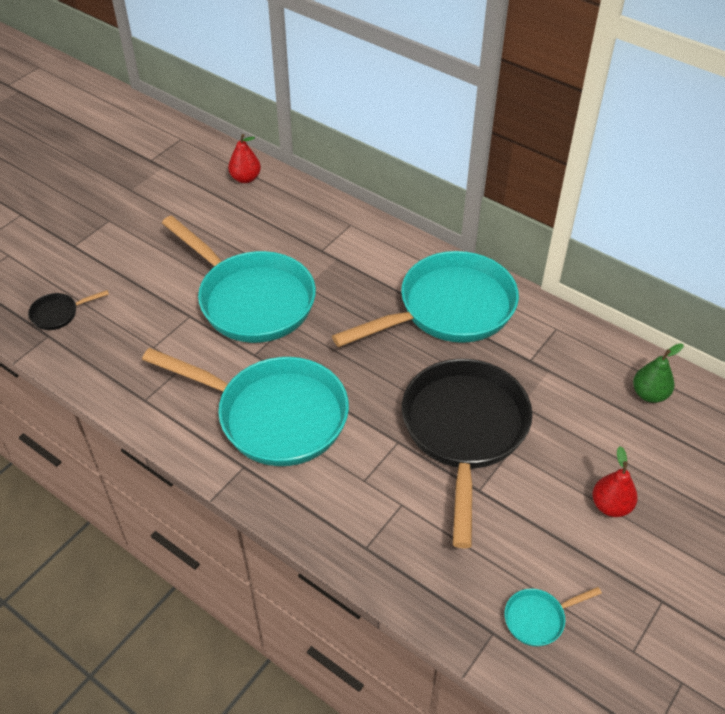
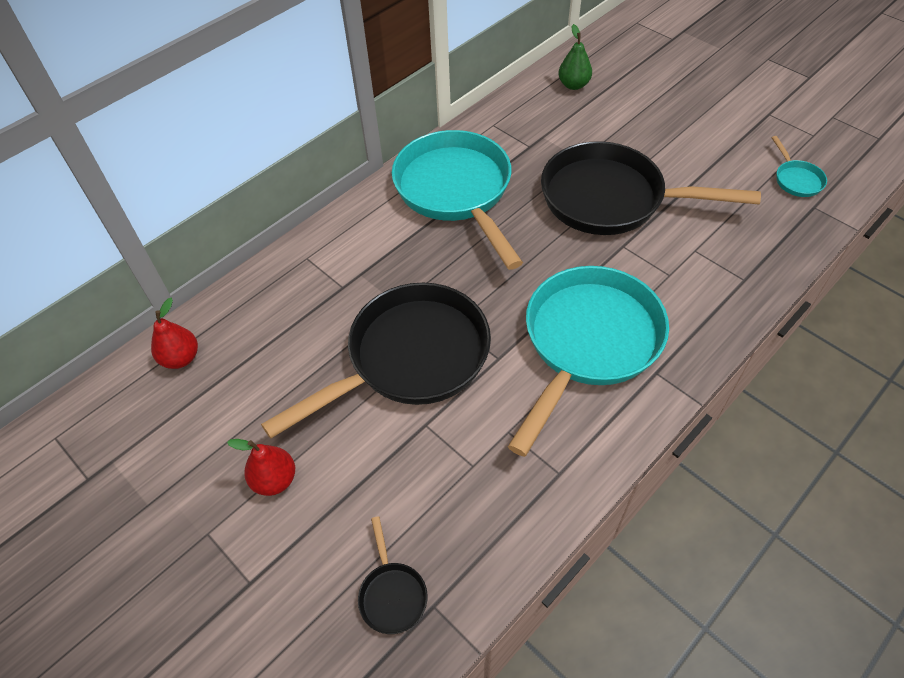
camera: 80 degrees left, 5 degrees up
(251, 300) = (410, 358): turquoise pan -> black pan
(610, 506) = (686, 124): red pear -> red pear (275, 480)

